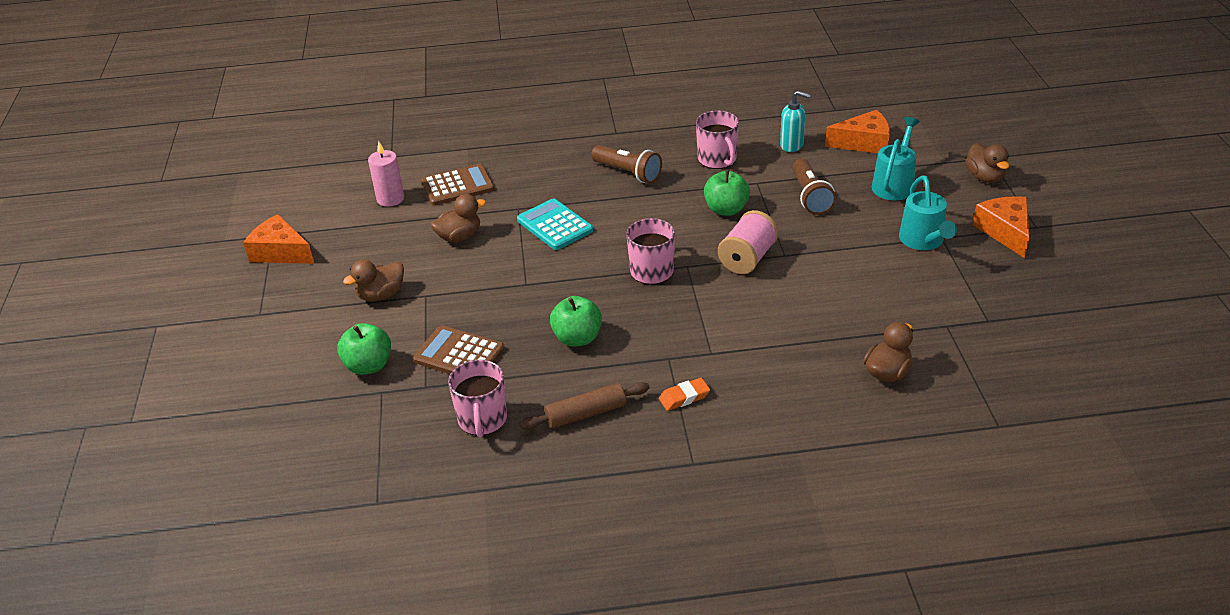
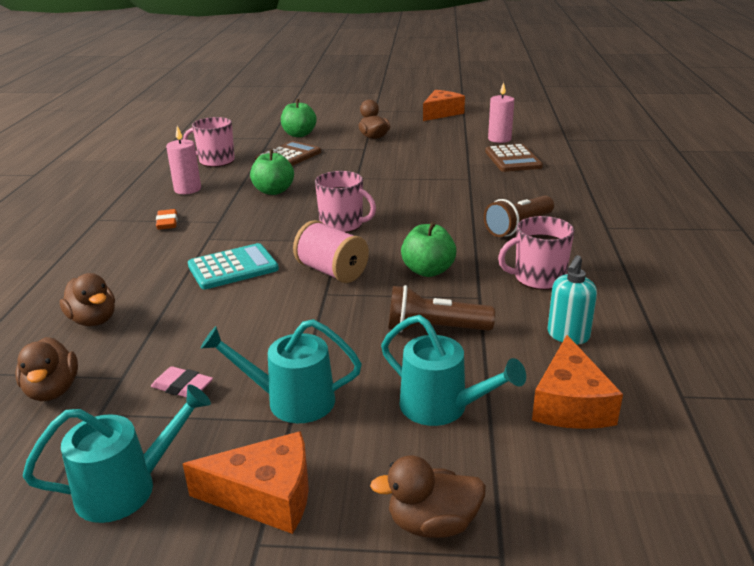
camera: 100 degrees right, 10 degrees down
(459, 237) = (435, 159): brown duck -> brown duck (52, 390)
(555, 225) = (435, 191): turquoise calculator -> turquoise calculator (233, 267)
(586, 414) = (187, 189): brown rolling pin -> pink candle
(939, 292) = (182, 387): none -> pink eraser
(1036, 283) = (127, 488): none -> turquoise watering can

